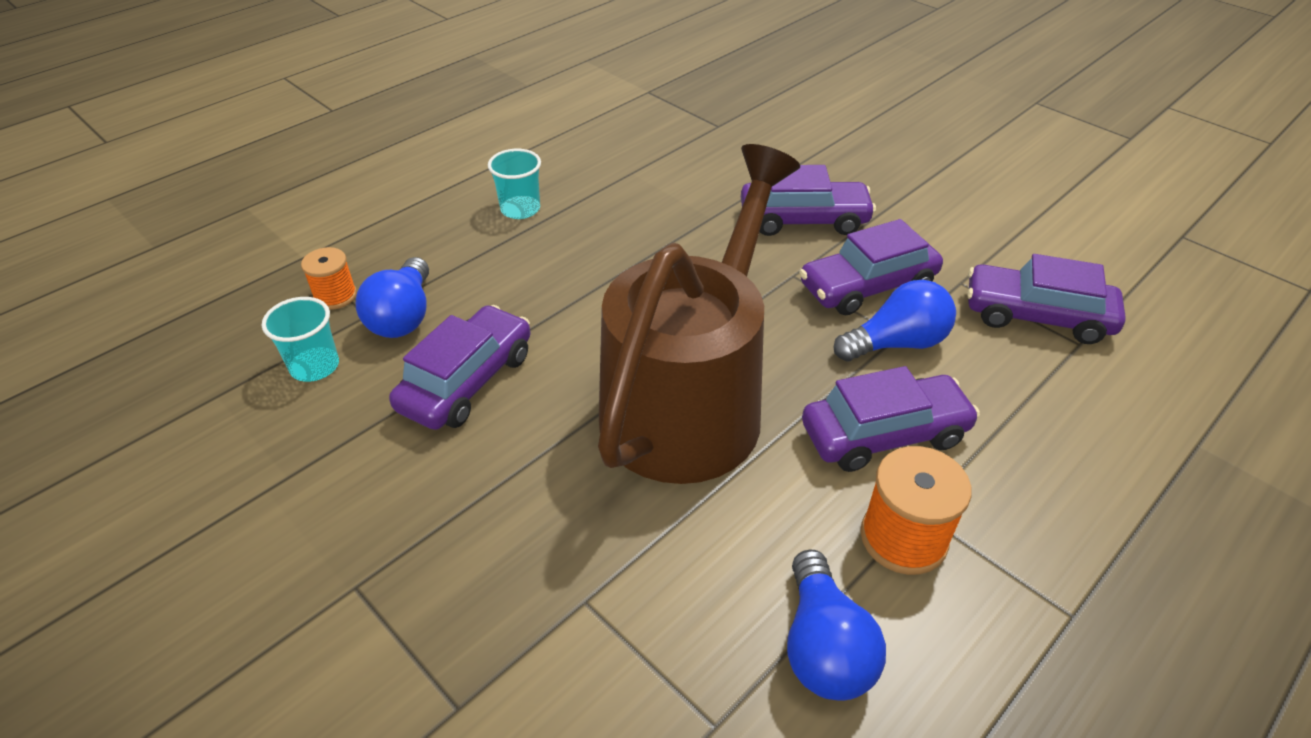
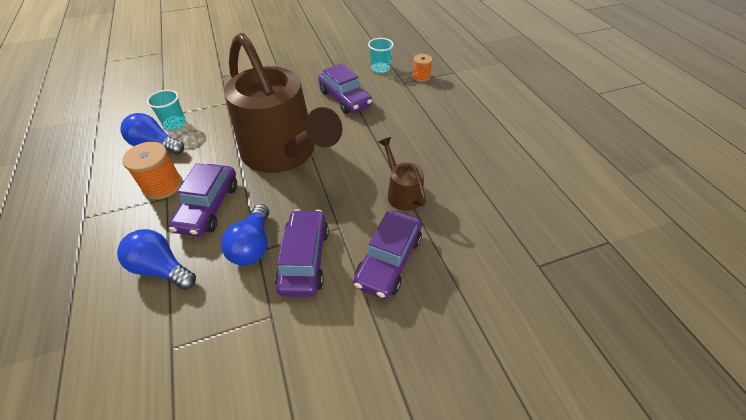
camera: 115 degrees right, 5 degrees up
(403, 316) = (396, 90): blue light bulb -> blue light bulb (162, 268)
(520, 209) = (463, 138): turquoise cup -> turquoise cup (175, 123)
(683, 238) = (402, 192): none -> brown watering can
(1036, 316) = (210, 340): purple car -> none

